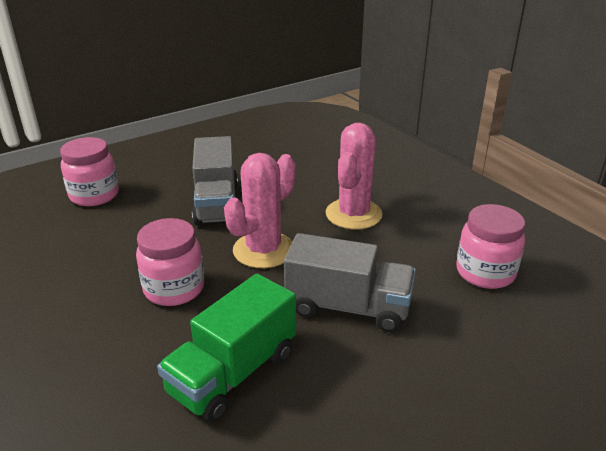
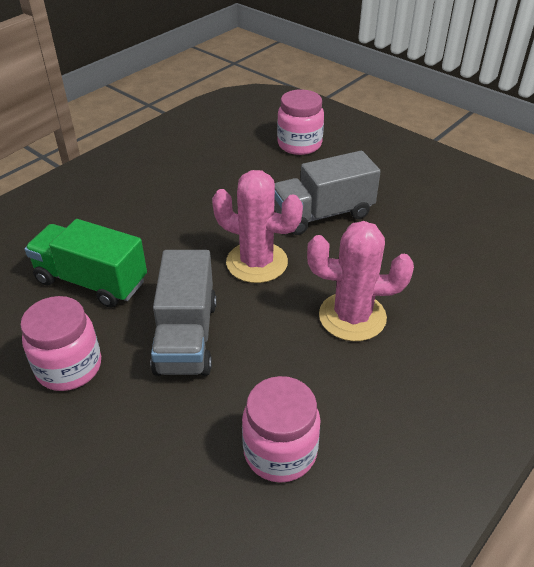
camera: 75 degrees right, 10 degrees up
(174, 289) = (184, 224): pink jar -> pink jar (69, 367)

